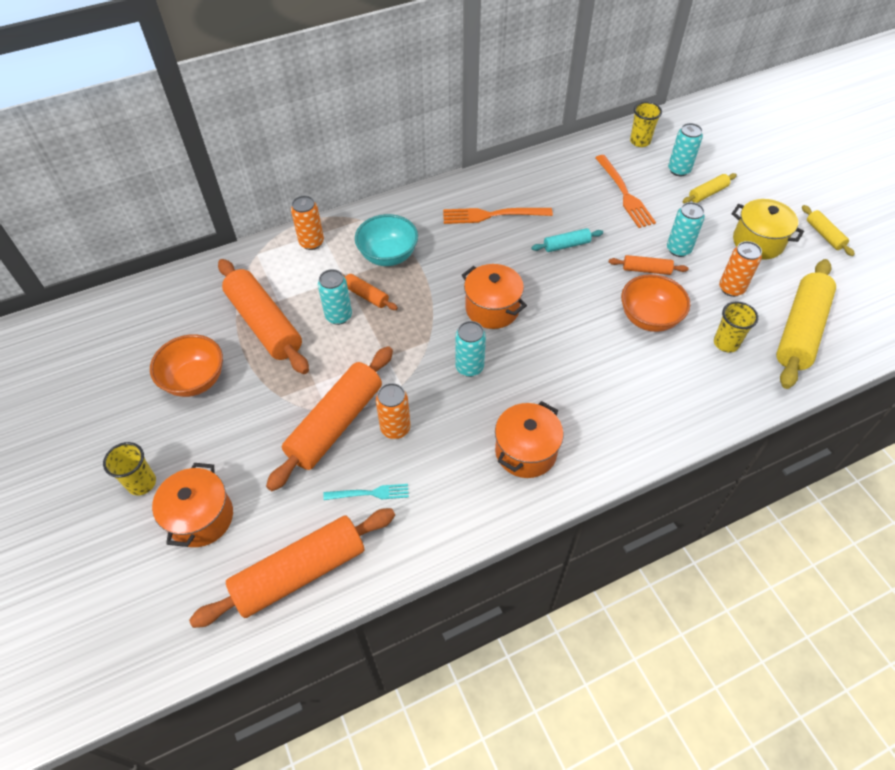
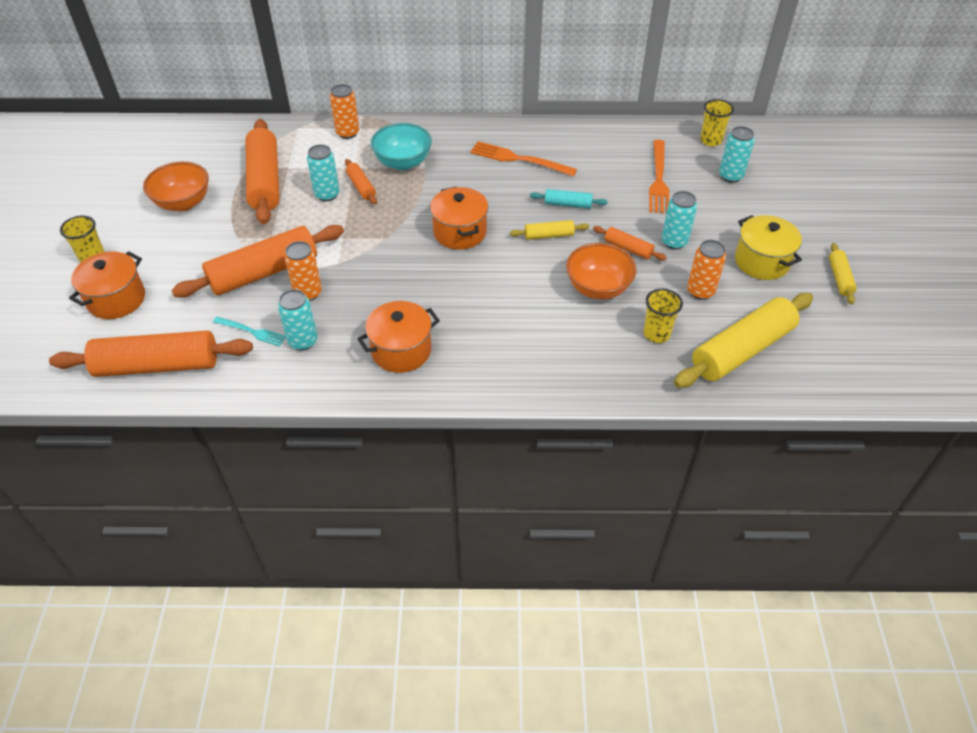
camera: 25 degrees right, 5 degrees down
(469, 367) = (404, 270): turquoise can -> turquoise can (303, 341)
(707, 193) = (744, 204): yellow rolling pin -> yellow rolling pin (549, 235)

